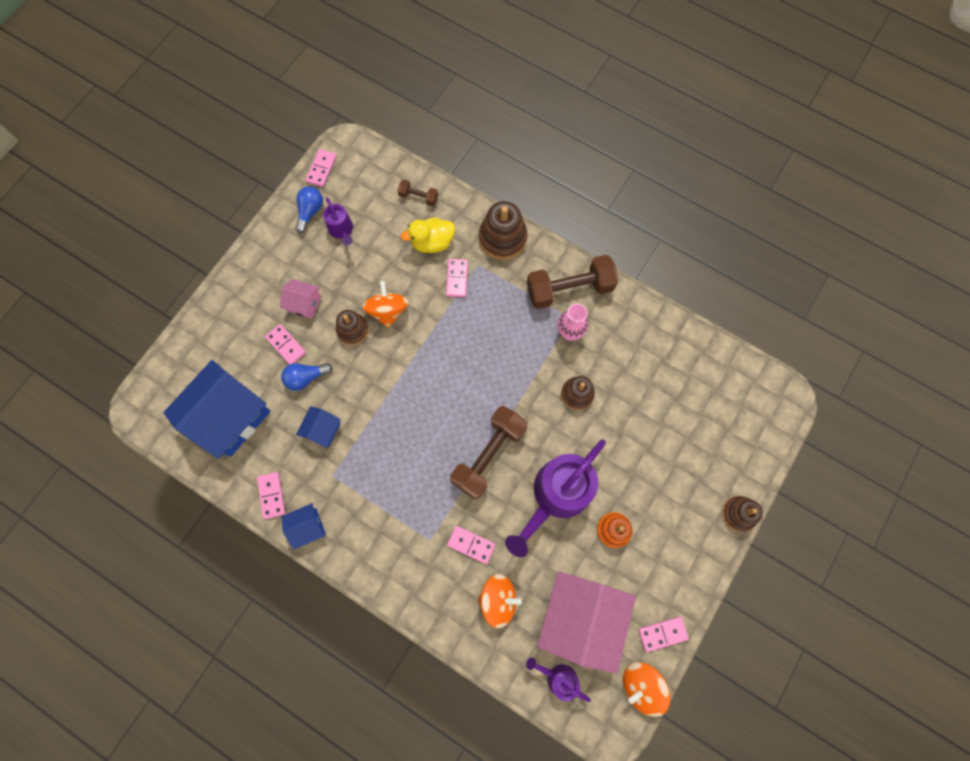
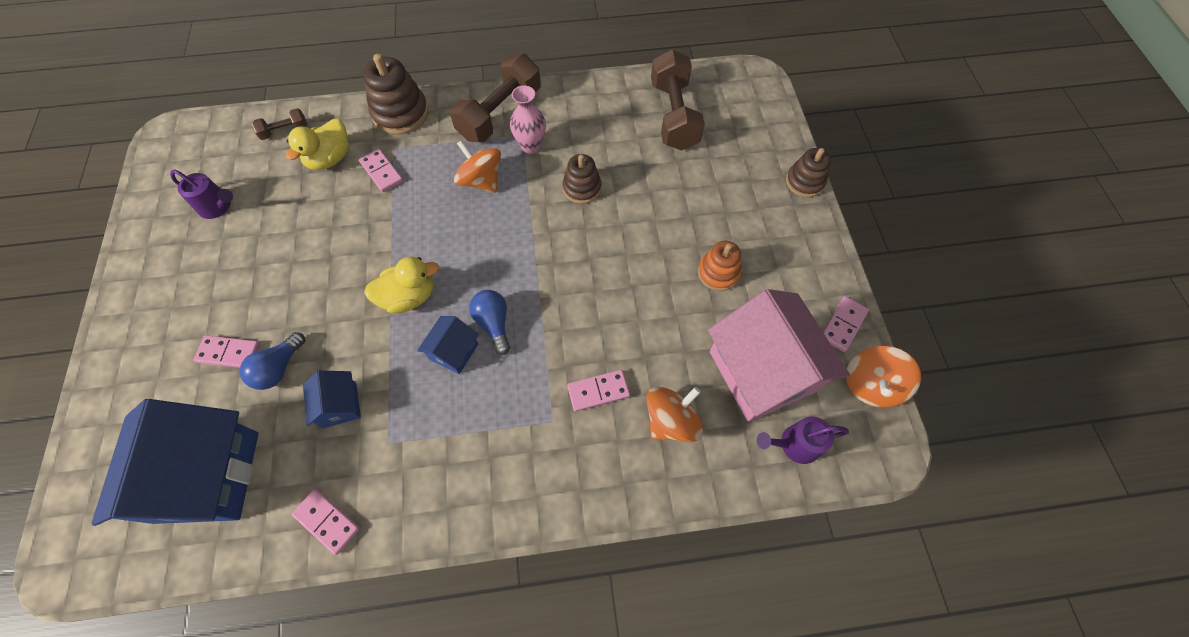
camera: 40 degrees left, 10 degrees down
(304, 303) = (222, 299): pink house -> none
(307, 527) = (400, 520): blue house -> blue house (454, 351)
(310, 212) = (167, 213): blue light bulb -> blue light bulb (494, 323)
(321, 169) = (153, 169): pink domino -> none
(353, 330) = (301, 286): brown stacking toy -> none
(388, 311) = (328, 244): orange spinning top -> orange spinning top (481, 181)
(409, 388) = (409, 297): none -> yellow duck
(489, 455) = (544, 297): brown dumbbell -> brown dumbbell (673, 115)
(556, 496) = (640, 284): purple watering can -> none

